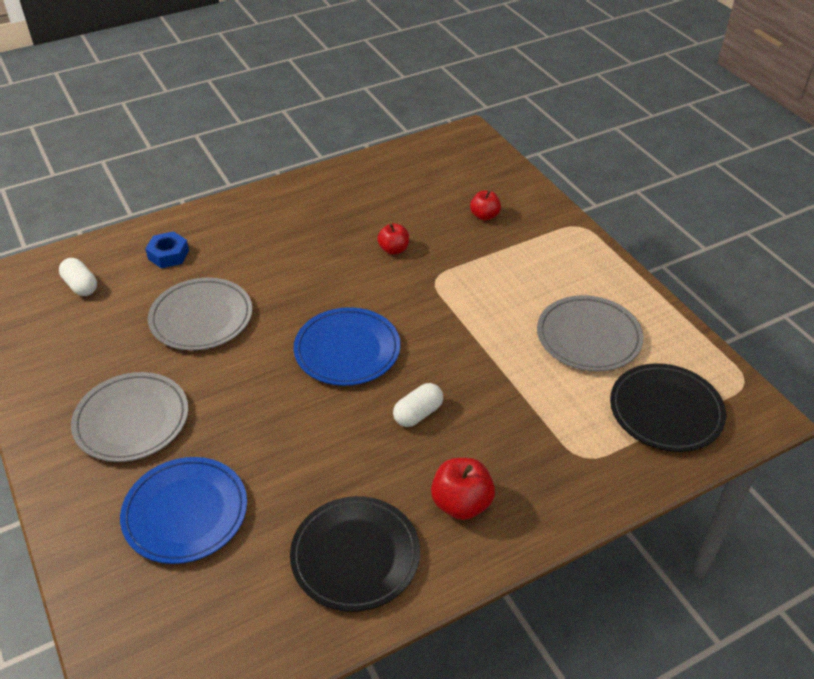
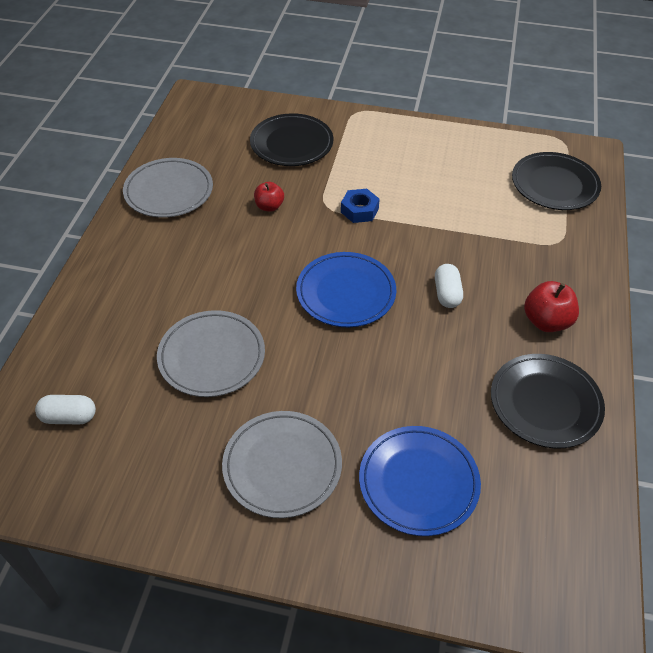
camera: 50 degrees left, 5 degrees up
(168, 255) = (106, 335): blue nut -> blue nut (359, 210)
(484, 216) = (291, 144): red apple -> black plate
(588, 337) = (461, 174): grey plate -> grey plate (169, 191)

